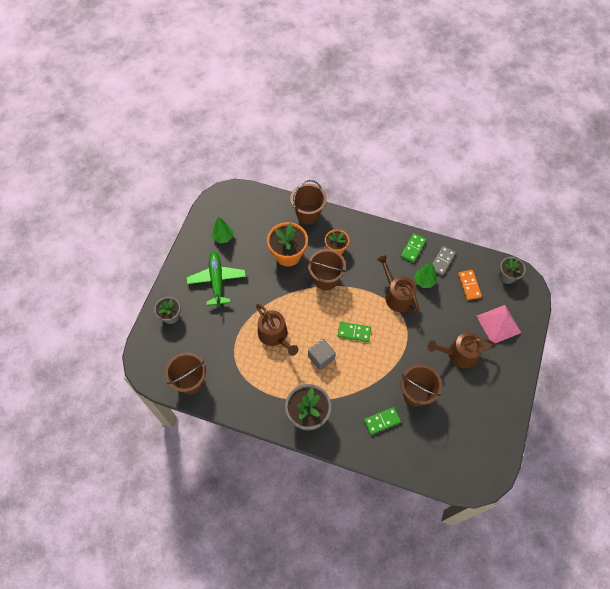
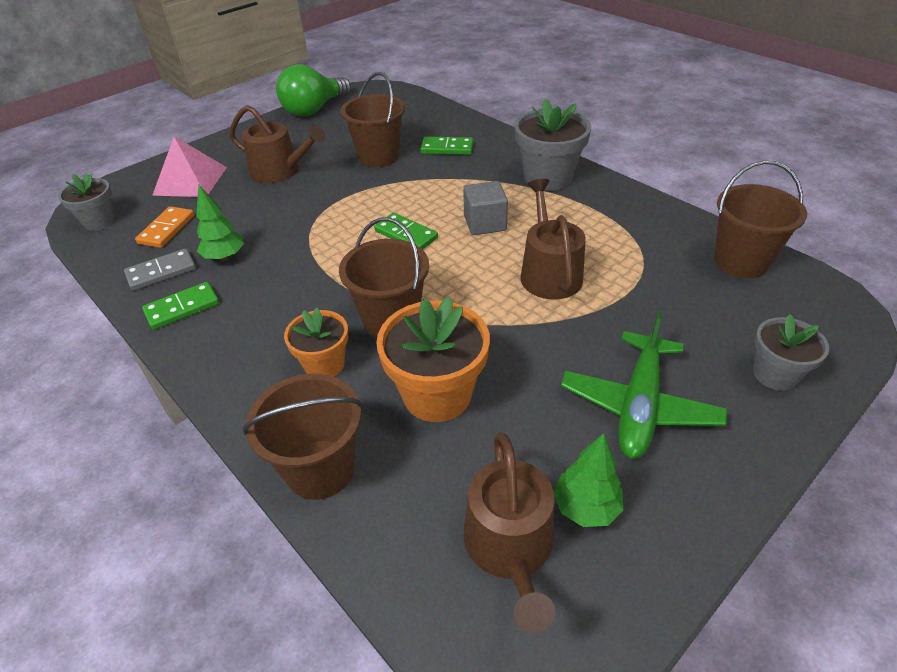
camera: 150 degrees left, 20 degrees down
(397, 295) = (289, 255): brown watering can -> brown watering can (510, 548)
(501, 431) = (314, 110): none -> green light bulb

